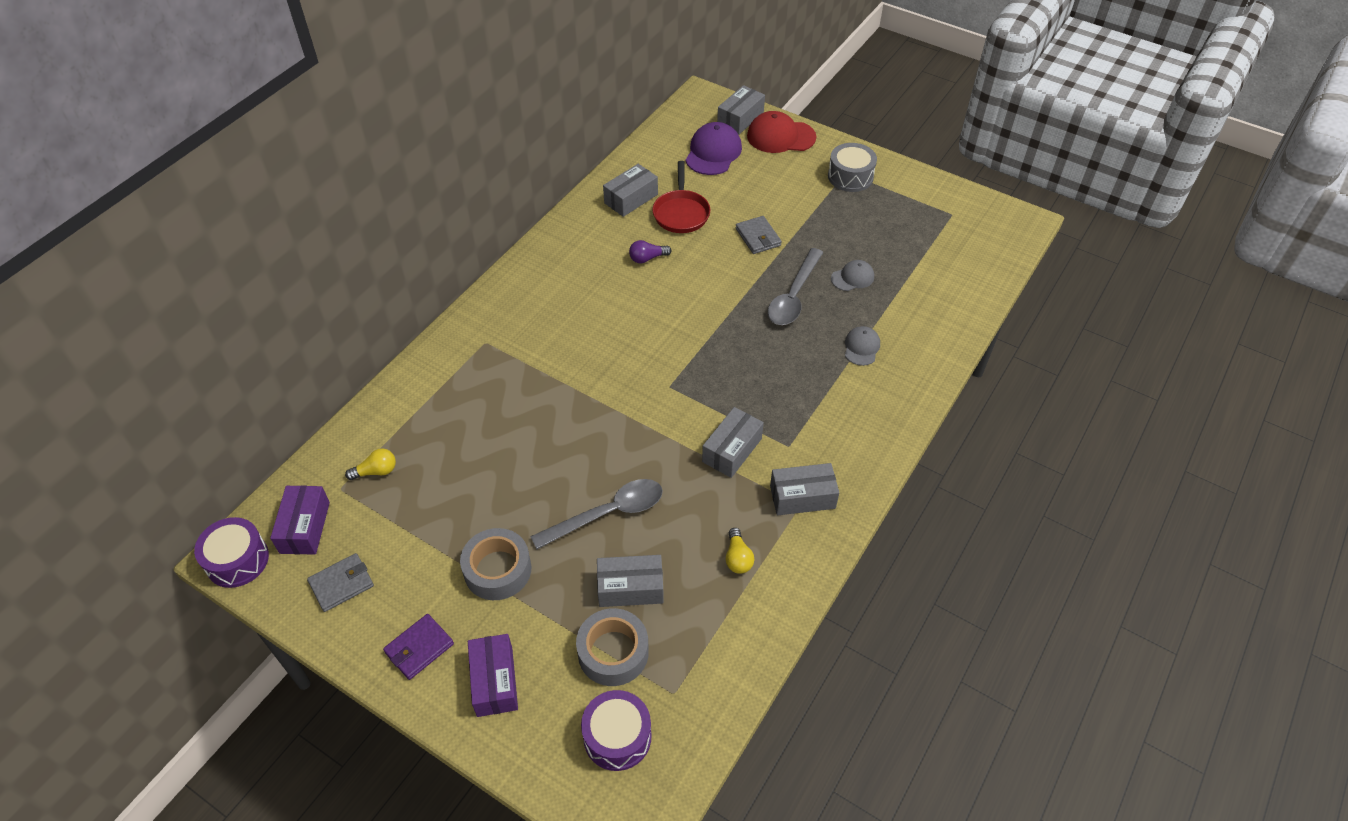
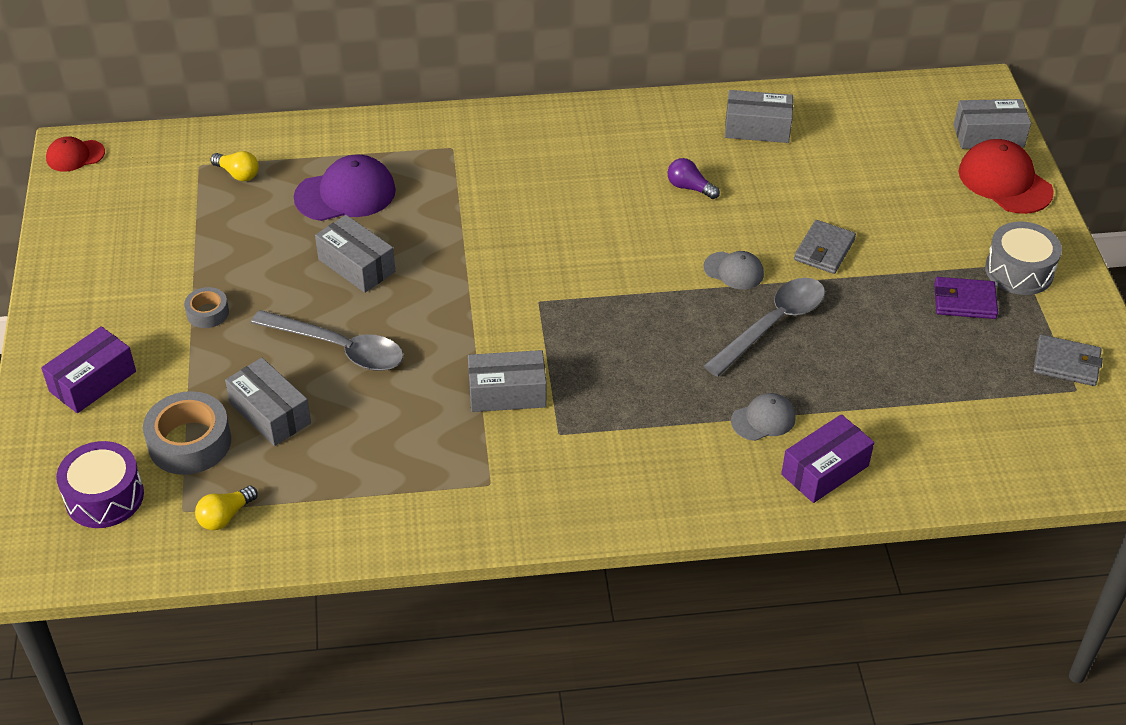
camera: 50 degrees right, 5 degrees down
(237, 560) = (75, 156): purple drum -> red cap
(305, 527) = (141, 171): purple box -> purple box (825, 470)
(341, 584) = (106, 228): grey wallet -> grey wallet (1066, 363)
(419, 648) = (85, 314): purple wallet -> purple wallet (964, 301)
(497, 570) = (207, 313): grey tape -> grey tape, size x0.55
(681, 213) = (784, 174): red pan -> none
(713, 152) = (906, 146): purple cap -> purple cap (345, 194)
(738, 558) = (378, 472): yellow light bulb -> yellow light bulb (225, 516)
(793, 296) = (772, 324): grey spoon -> grey spoon turned 150 degrees clockwise
(802, 497) = (503, 481): grey box -> grey box (356, 265)
(852, 277) = (860, 357): grey cap -> grey cap (734, 271)

